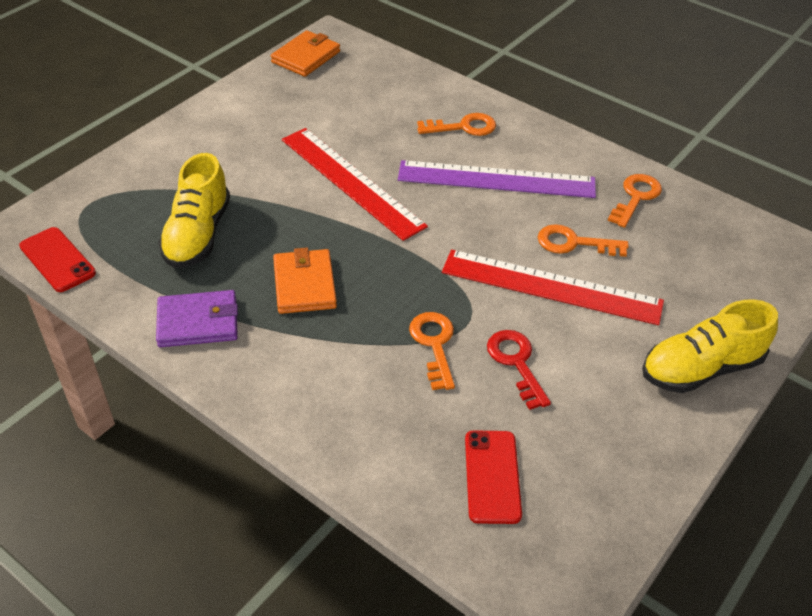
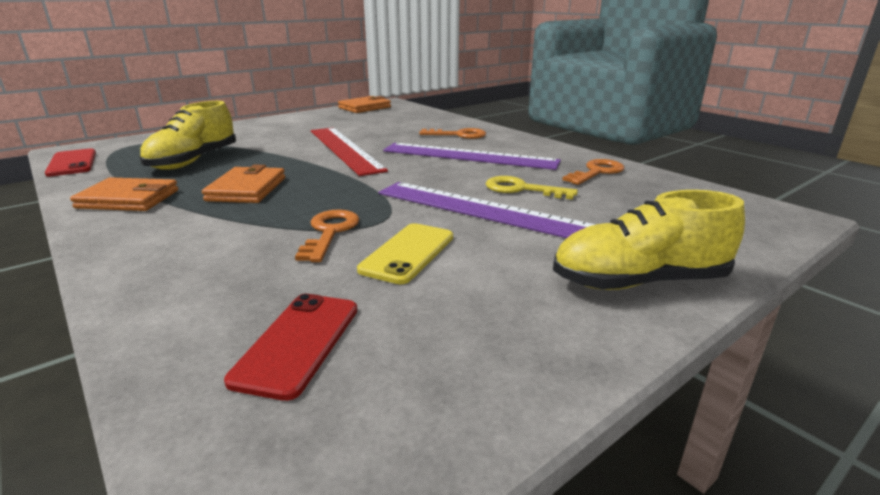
camera: 15 degrees right, 20 degrees down
(198, 322) = (128, 199): purple wallet -> orange wallet
(516, 363) = (408, 253): red key -> yellow phone
(551, 287) = (482, 210): red ruler -> purple ruler
(574, 243) = (521, 189): orange key -> yellow key

